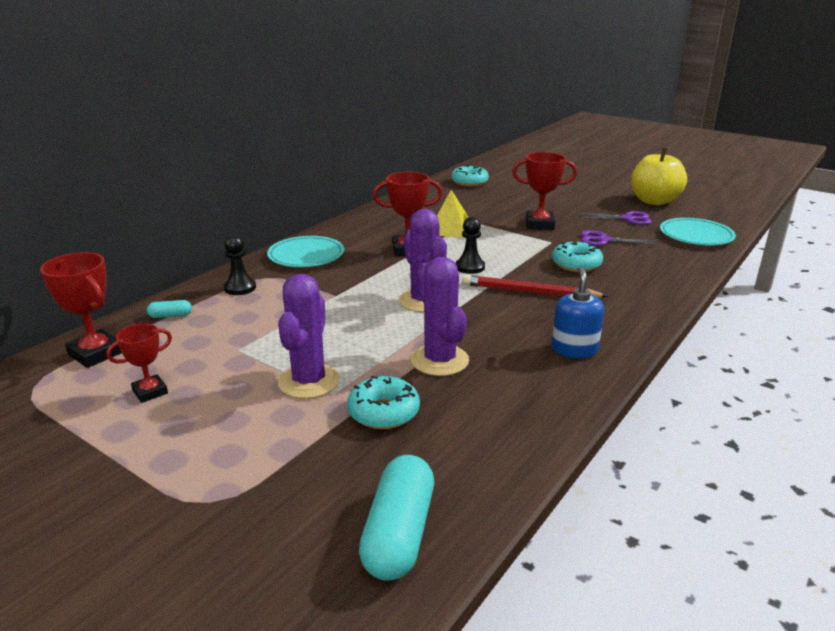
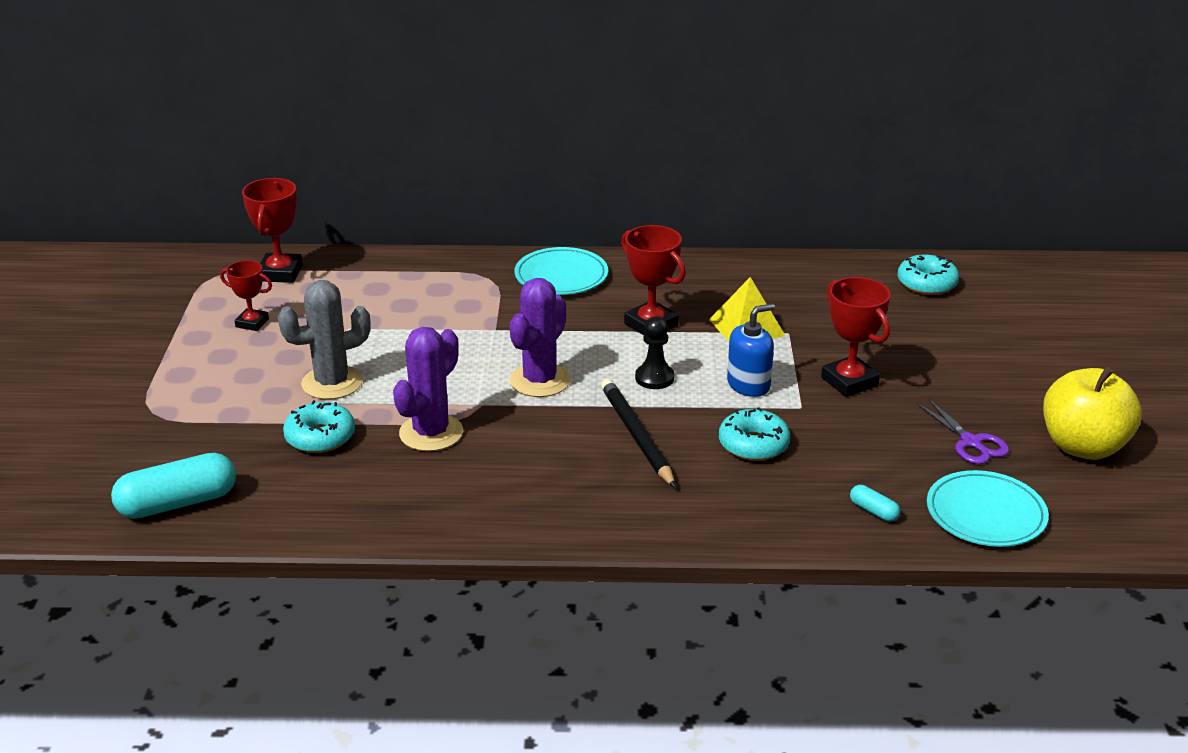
camera: 55 degrees right, 5 degrees up
(170, 316) = (368, 271): turquoise capsule -> turquoise capsule (873, 511)
(240, 288) = (453, 276): black pawn -> none
(309, 381) = (332, 383): purple cactus -> grey cactus
(529, 292) = (636, 436): red pencil -> black pencil
(574, 349) = (533, 503): blue soap dispenser -> blue soap dispenser (748, 385)
(603, 240) = (861, 443): purple scissors -> none

